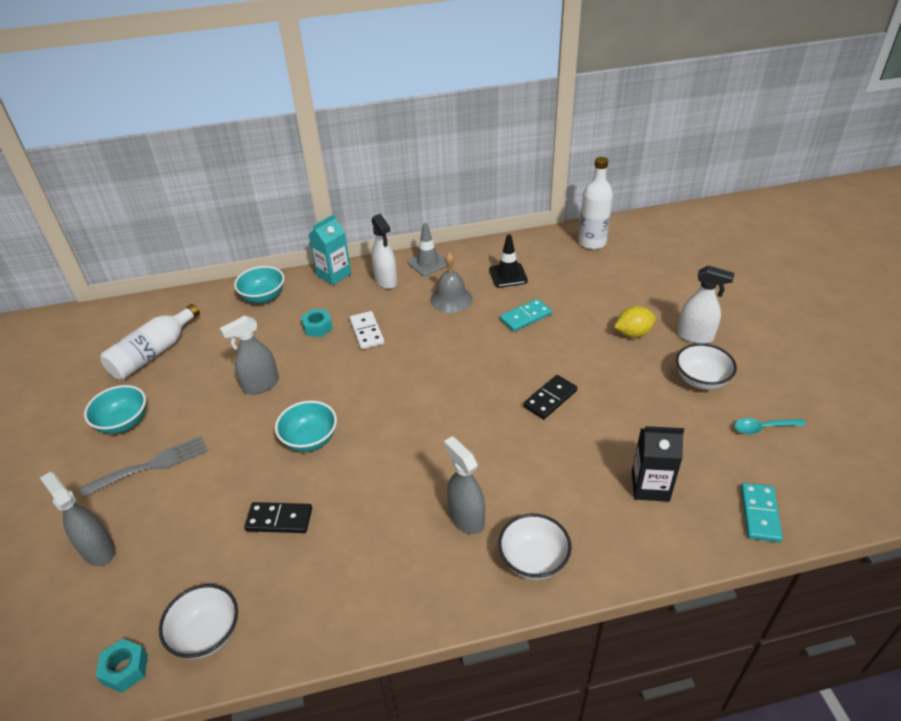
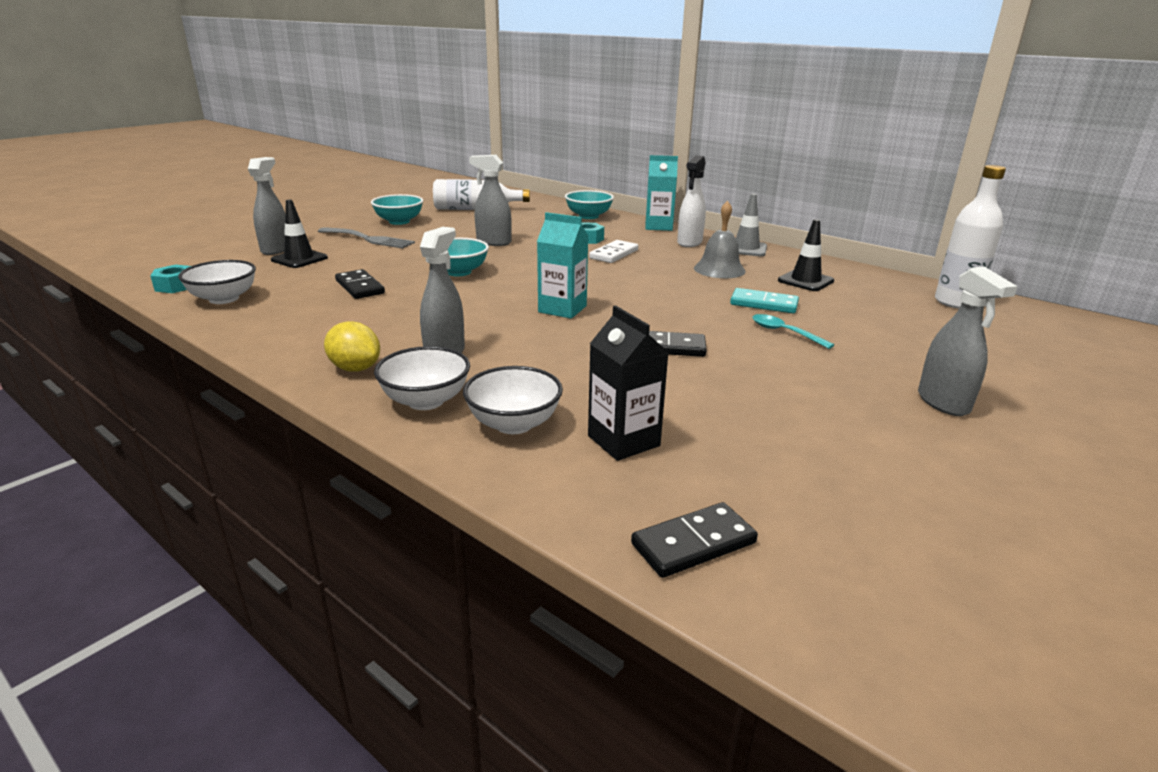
camera: 50 degrees right, 15 degrees down
(151, 540) = (299, 259): none -> black traffic cone
(445, 416) = (562, 309): none -> turquoise carton
(633, 333) = (860, 363): yellow lemon -> yellow lemon (355, 368)
(695, 336) = (943, 403): white spray bottle -> grey spray bottle
(701, 380) = (870, 428): white bowl -> white bowl (514, 424)
(759, 514) = (693, 543): turquoise domino -> black domino
(763, 428) = (871, 503): turquoise spoon -> turquoise spoon (784, 333)

